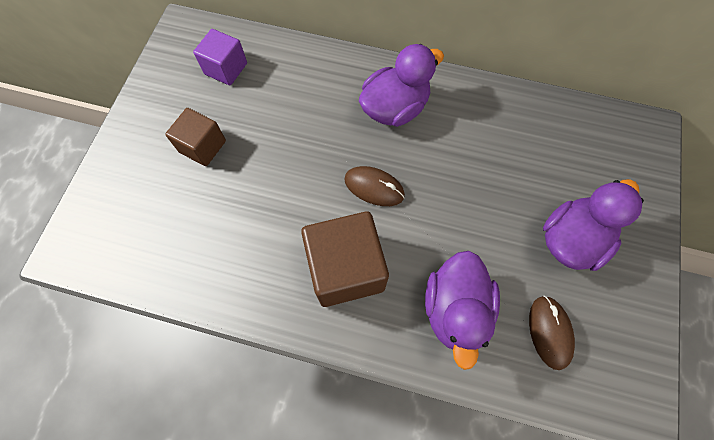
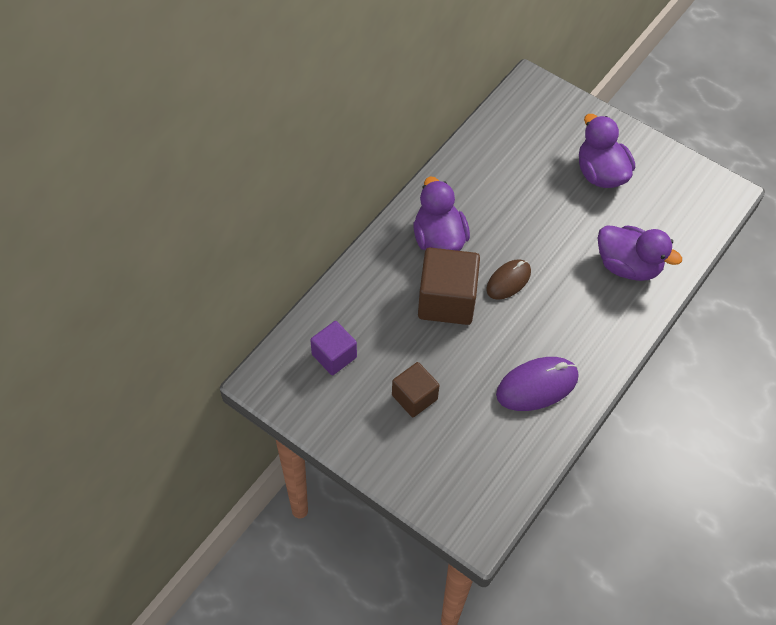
camera: 70 degrees left, 10 degrees down
(253, 256) = (537, 386): none -> purple mouse
(346, 269) = (571, 324): brown cube -> brown cube (446, 300)
(549, 332) = (663, 217): brown mouse -> none

